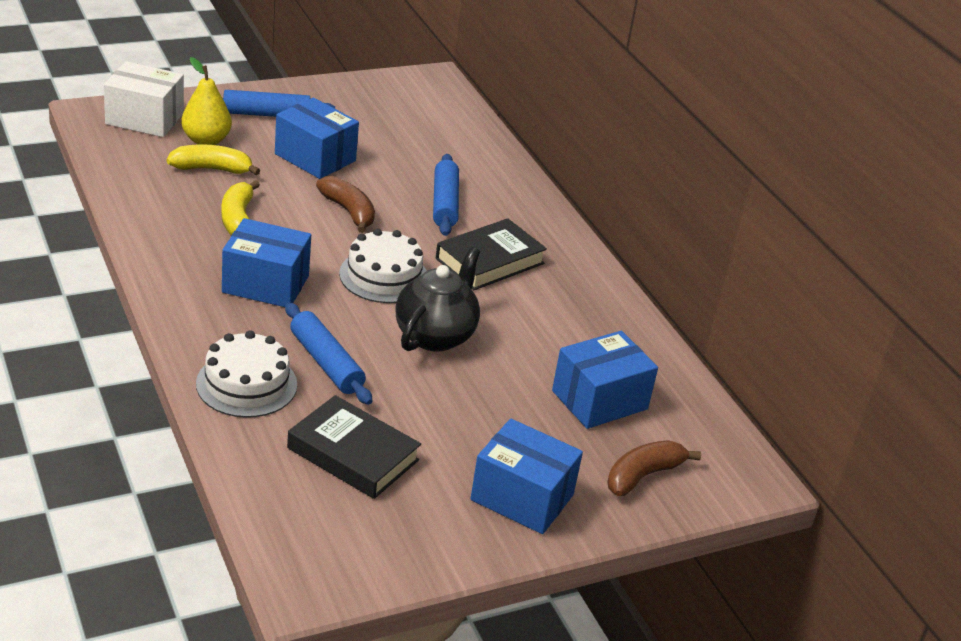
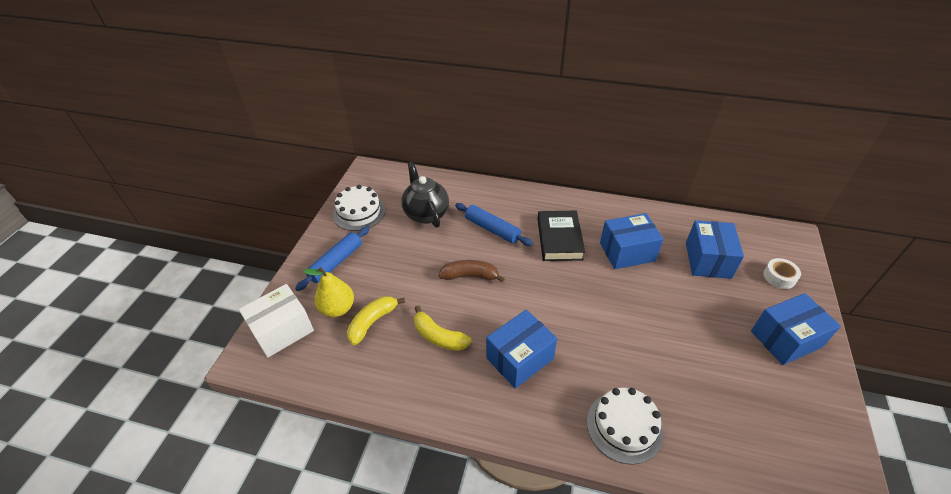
camera: 45 degrees left, 10 degrees up
(315, 157) = (402, 263): blue box -> blue box (627, 252)
(326, 363) = (620, 368): blue rolling pin -> none
(353, 454) = (720, 403): black book -> none
(384, 276) = (546, 293): white cake -> white cake (359, 212)
(435, 335) = (618, 299): black teapot -> black teapot (426, 213)
(643, 475) = (779, 277): brown banana -> white tape

